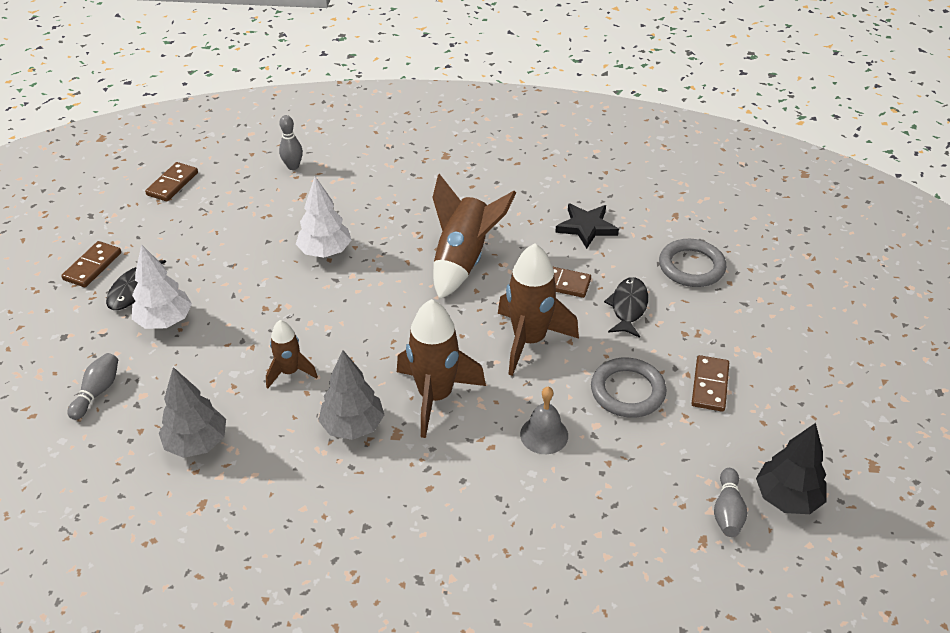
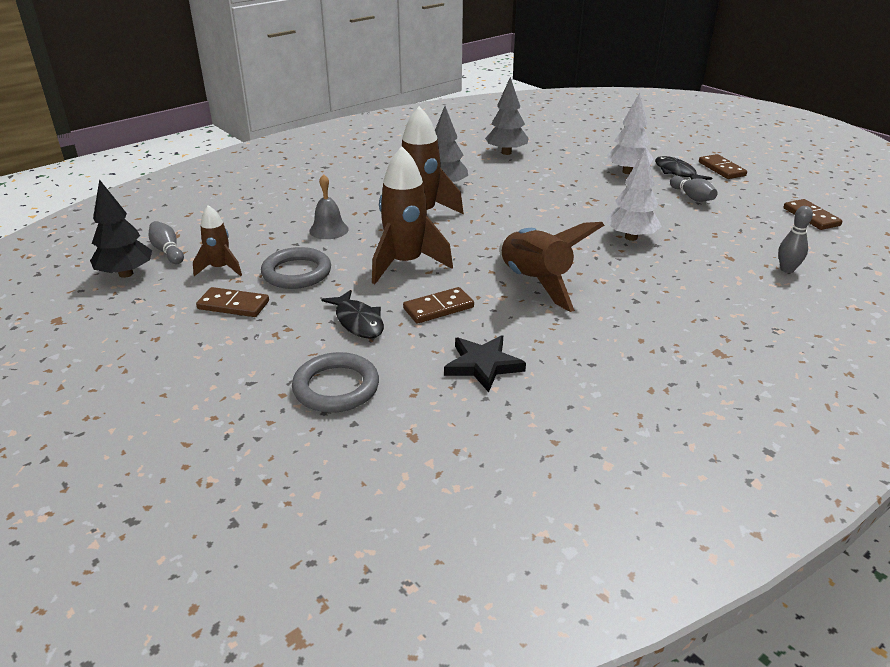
camera: 135 degrees right, 10 degrees down
(97, 392) = (588, 144): grey bowling pin -> grey bowling pin (692, 197)
(290, 372) = (519, 187): brown rocket -> brown rocket (220, 269)
(709, 385) = (233, 305): brown domino -> brown domino turned 45 degrees counterclockwise

